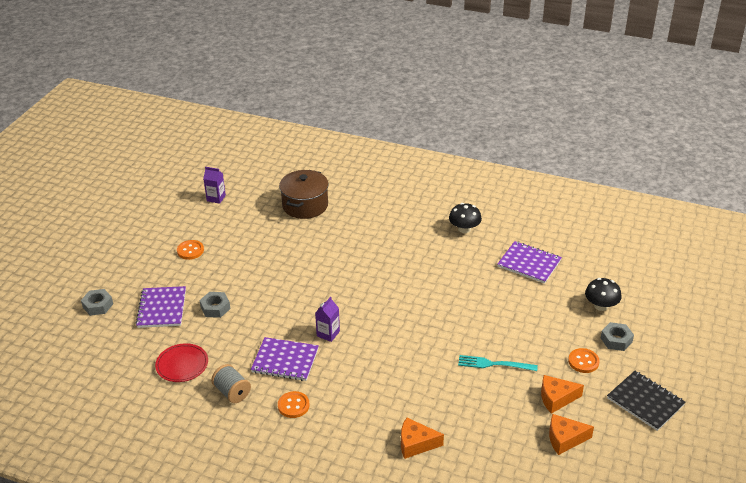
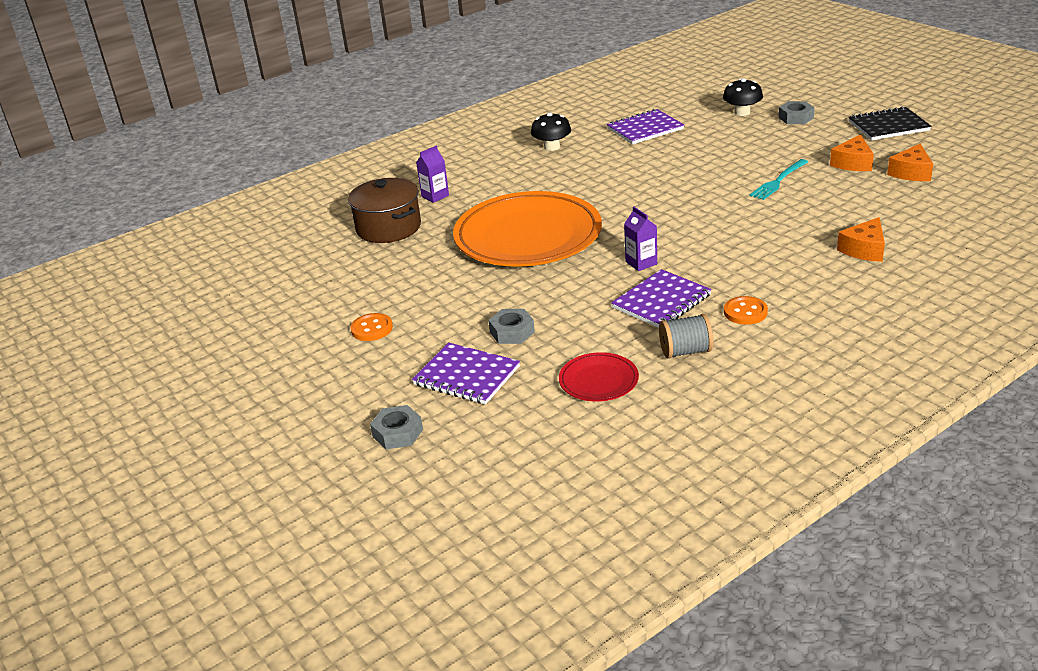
camera: 55 degrees left, 5 degrees down
(216, 198) = (286, 287): purple carton -> purple carton (435, 196)
(331, 268) = (528, 236): none -> orange plate
(583, 361) = (812, 139): orange button -> none

